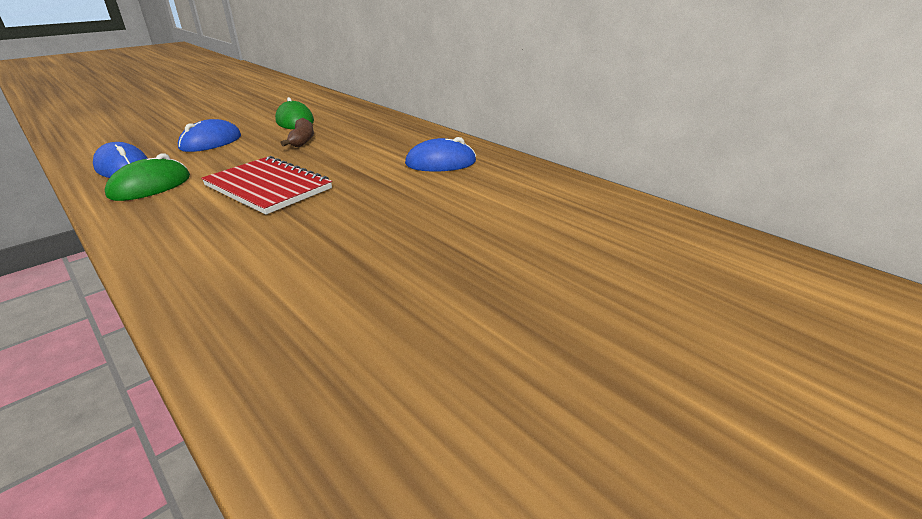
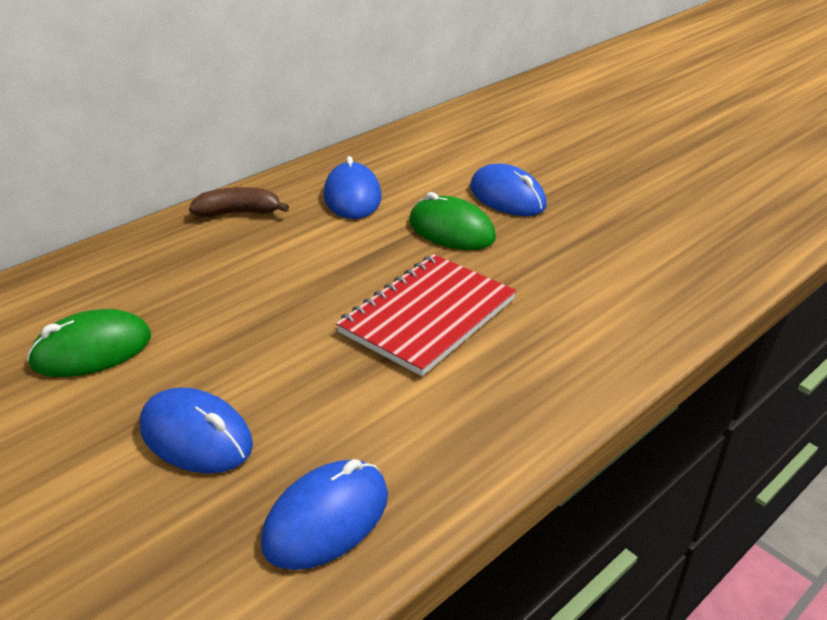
camera: 90 degrees left, 5 degrees up
(150, 186) = (423, 439): green mouse -> green mouse (451, 230)
(302, 140) = (223, 320): brown banana -> brown banana (239, 212)
(435, 219) = (507, 197): none -> blue mouse

